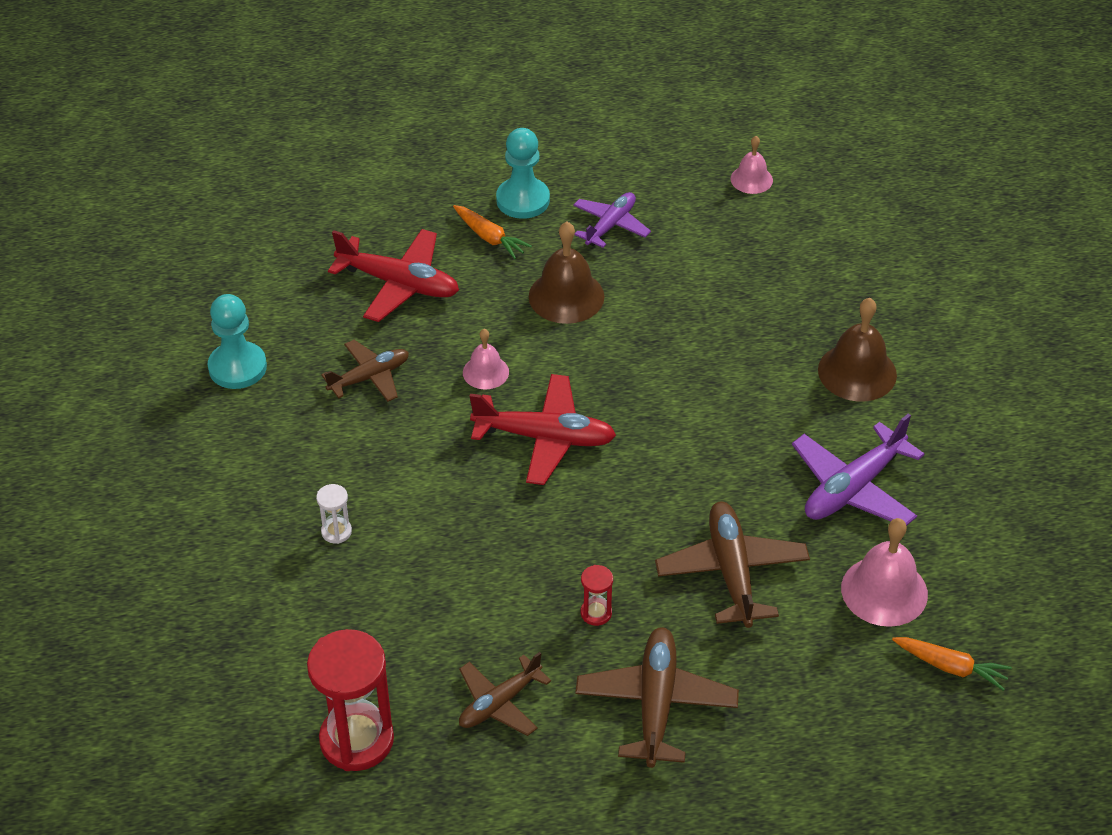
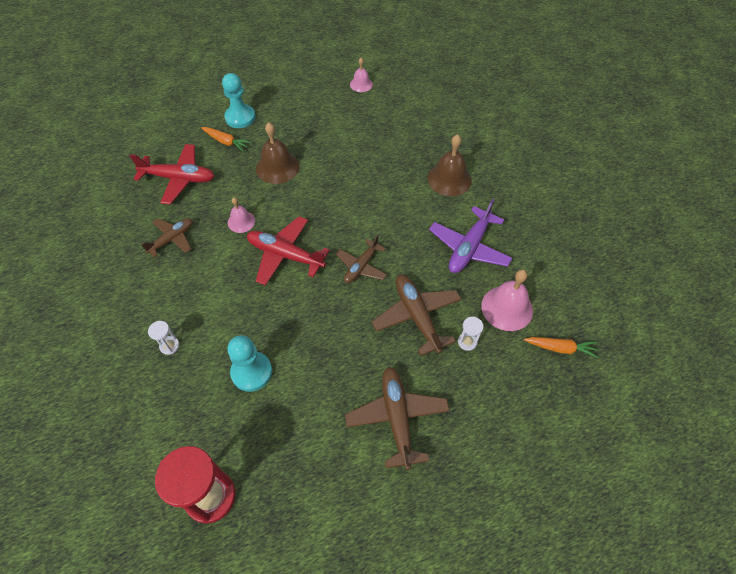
camera: 15 degrees left, 10 degrees up
(237, 367) = (89, 250): turquoise pawn -> turquoise pawn (251, 372)
(499, 703) = (299, 443): brown plane -> brown plane (361, 266)
(545, 438) = (285, 255): red plane -> red plane turned 150 degrees counterclockwise
(596, 613) = (344, 363): red hourglass -> none
(610, 225) = (292, 123): purple plane -> none
(801, 625) = (467, 342): none -> white hourglass

